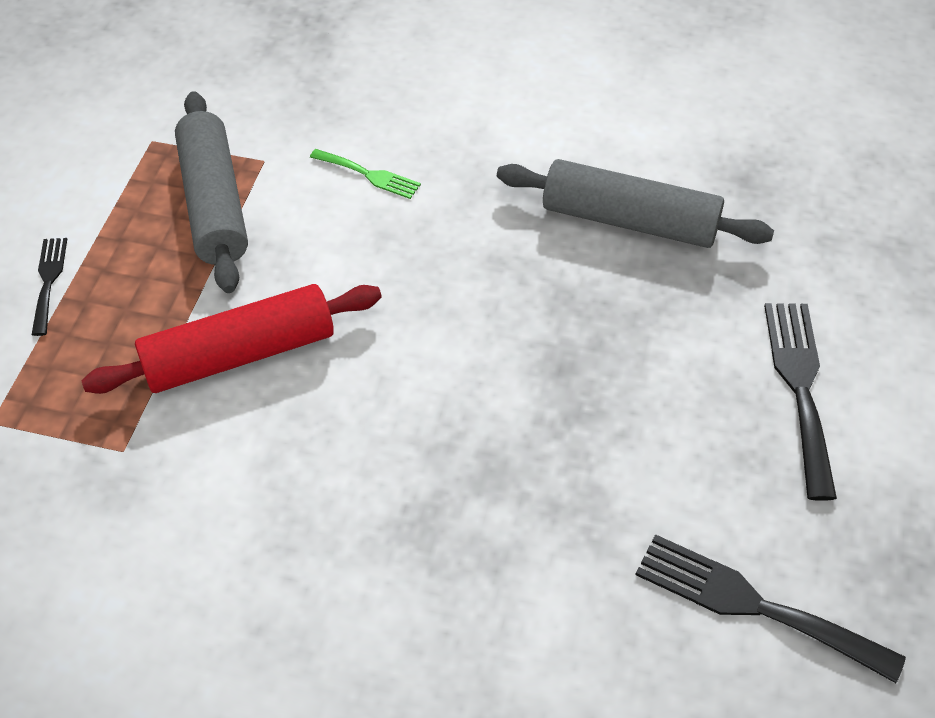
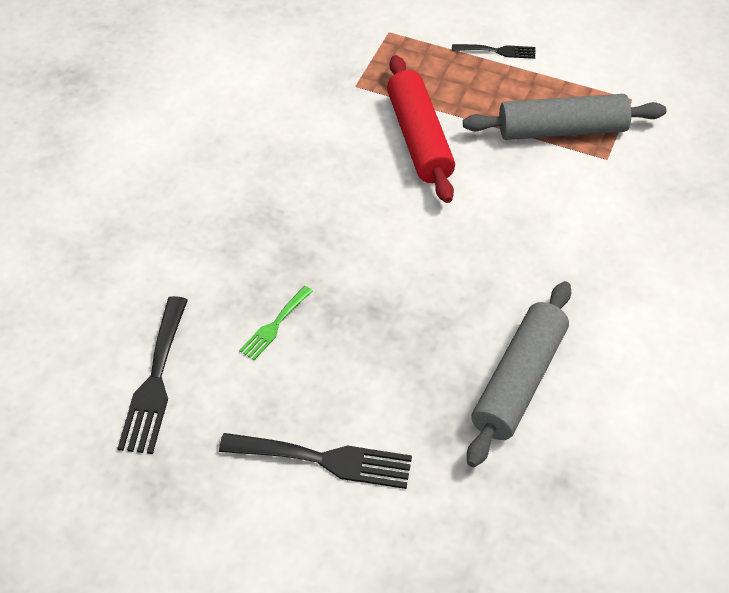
camera: 100 degrees right, 0 degrees up
(369, 175) = (586, 218): green fork -> green fork (274, 325)
(754, 605) = (155, 381): black fork -> black fork turned 150 degrees clockwise

